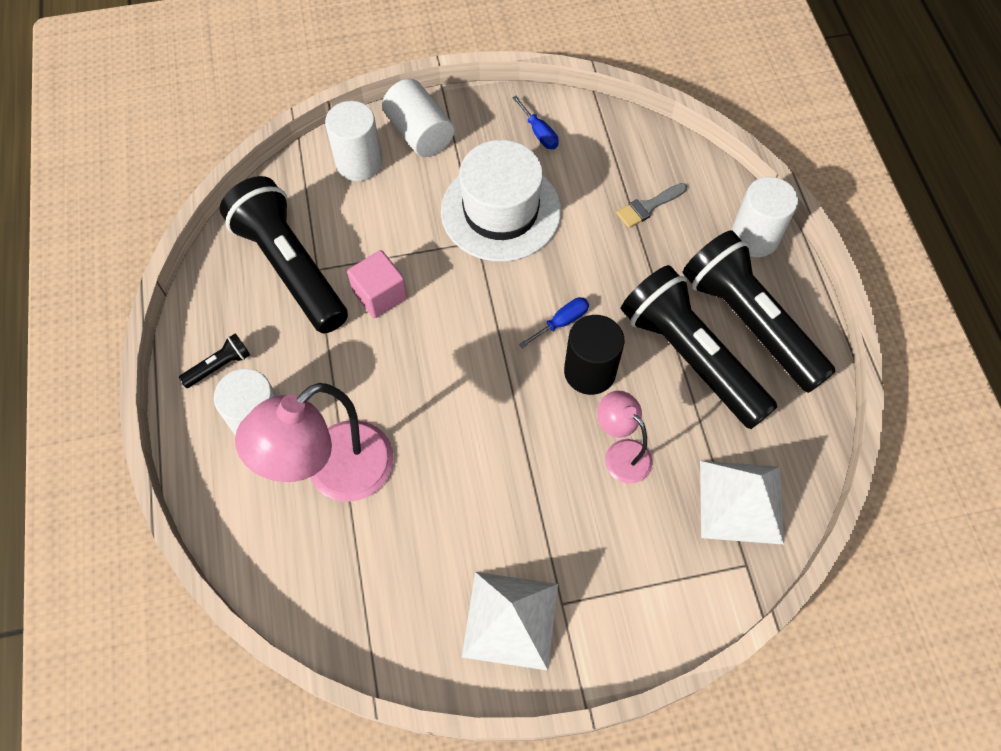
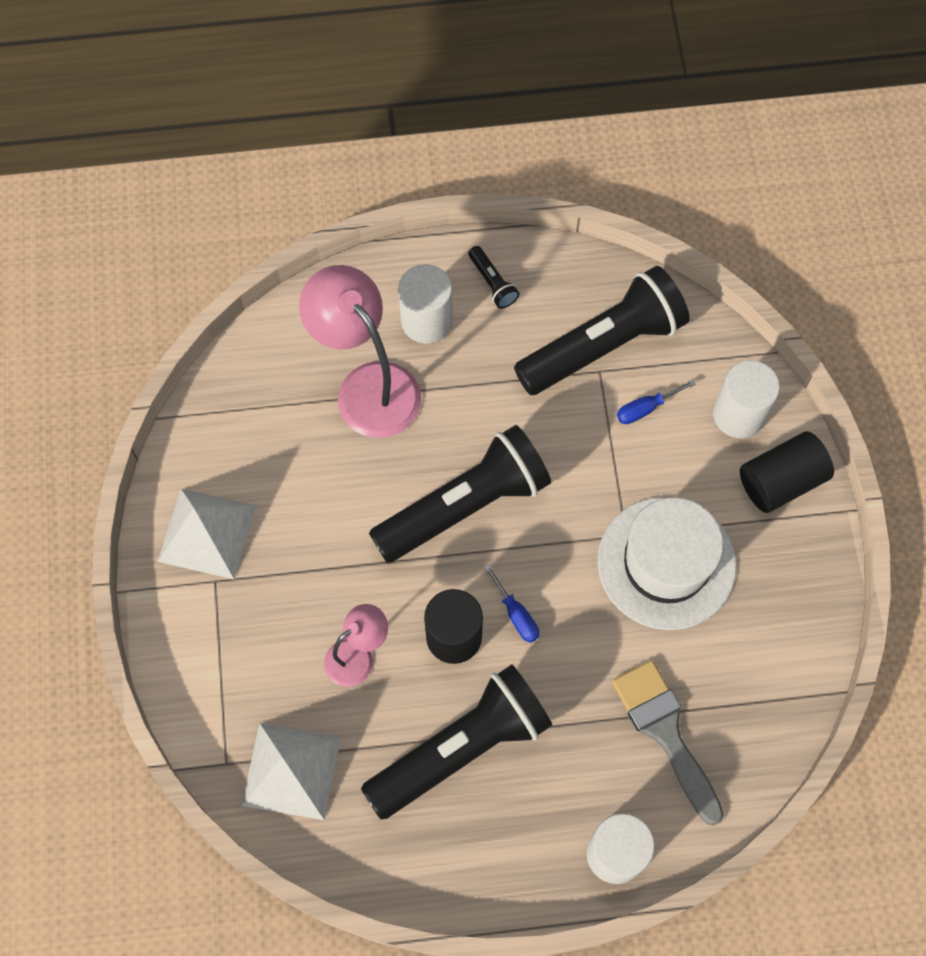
camera: 95 degrees right, 5 degrees up
(380, 295) = (563, 431): pink cube -> none
(420, 133) = (781, 481): white cylinder -> black cylinder
(539, 133) = (779, 617): blue screwdriver -> blue screwdriver (645, 408)
(648, 207) = (665, 732): grey brush -> grey brush, size x1.81
(749, 322) = (500, 823): black flashlight -> black flashlight (465, 505)

